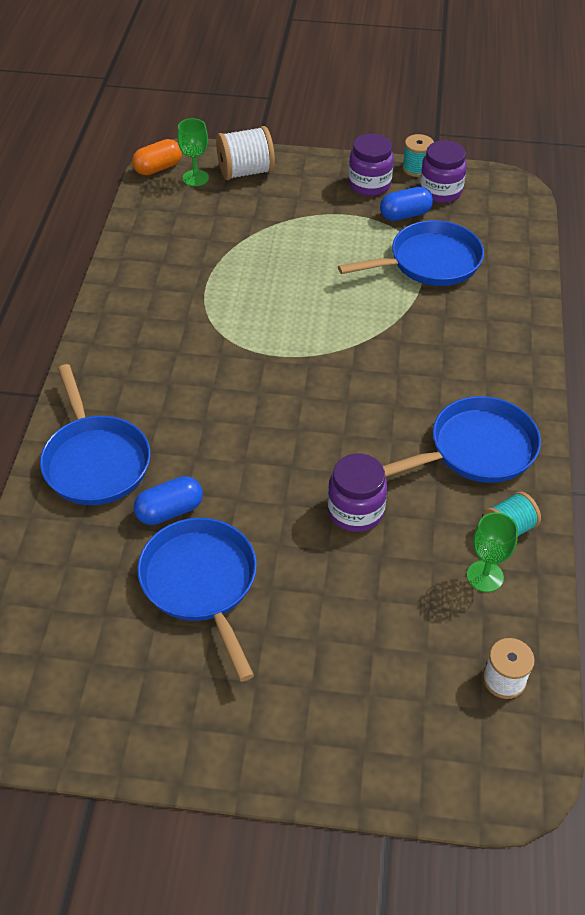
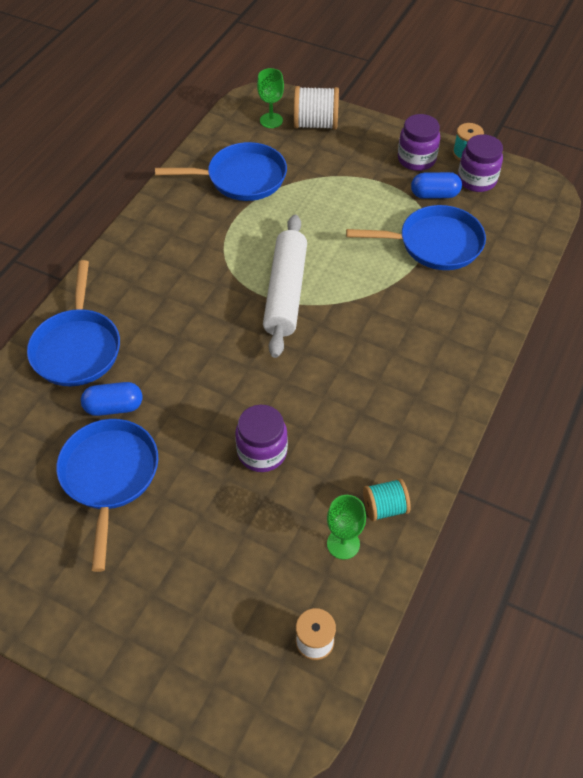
camera: 20 degrees right, 5 degrees up
(158, 168) = (244, 105): orange capsule -> none
(299, 346) = (286, 292): none -> white rolling pin
(476, 449) = (392, 427): blue pan -> blue pan (241, 178)

